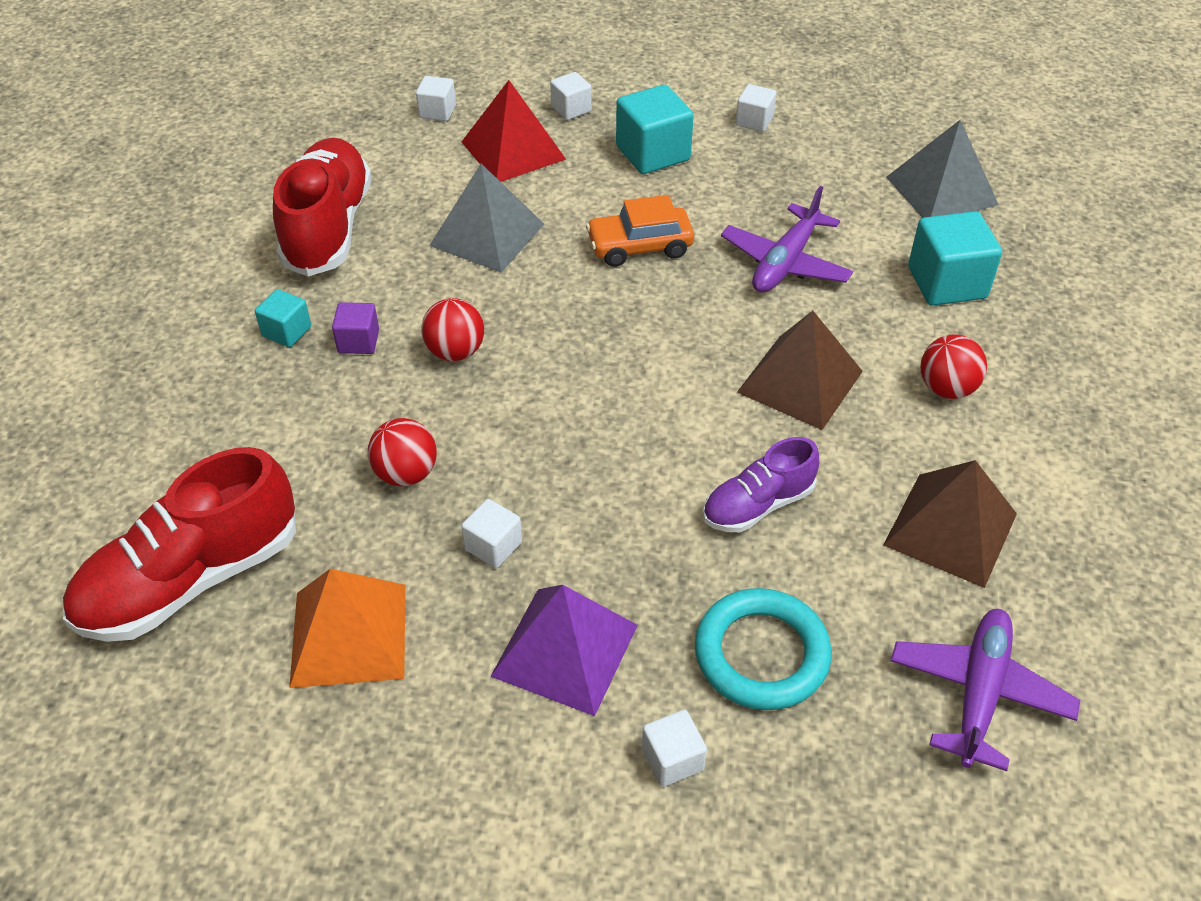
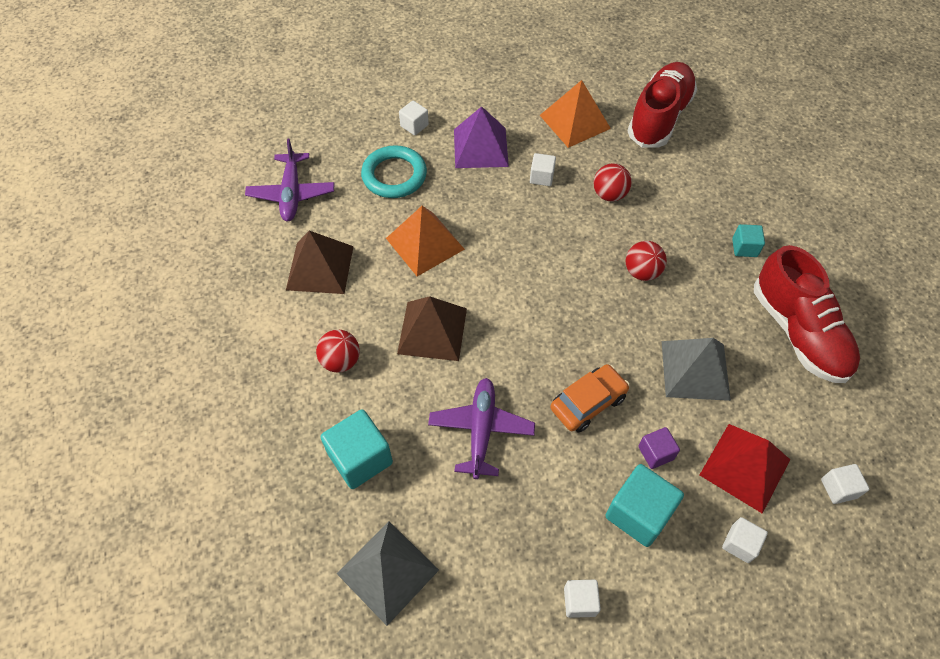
camera: 155 degrees right, 10 degrees up
(358, 341) = (700, 257): purple cube -> purple cube (655, 453)
(758, 505) = (425, 243): purple shoe -> orange pyramid

